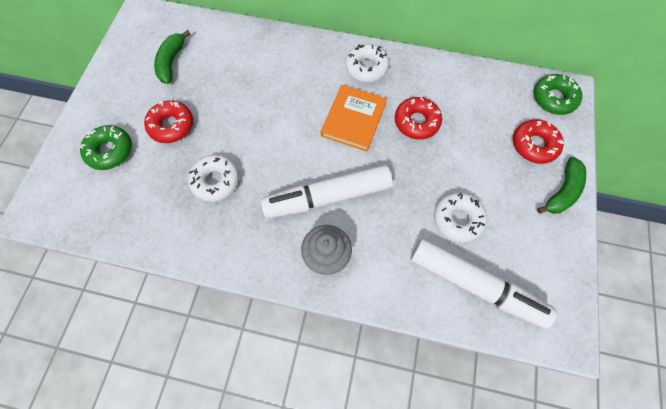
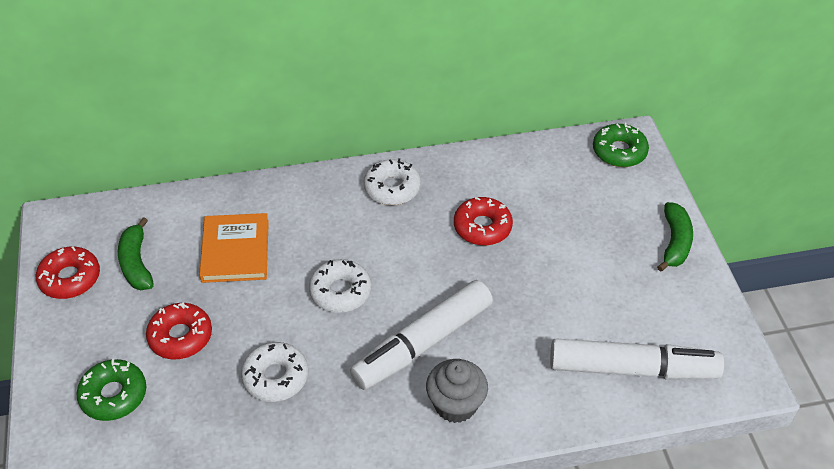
camera: 25 degrees left, 20 degrees down
(353, 119) = (408, 250): orange book -> orange book (235, 251)
(457, 219) = (581, 311): white donut -> white donut (340, 291)
(533, 145) = (622, 206): red donut -> red donut (70, 278)

